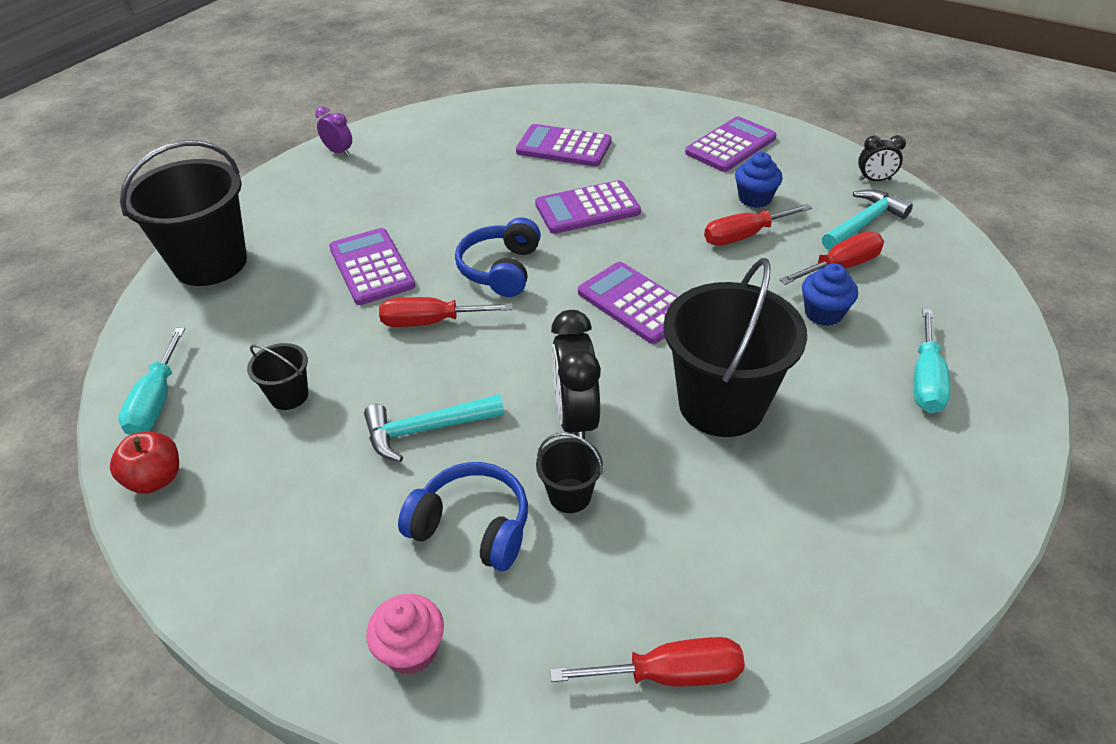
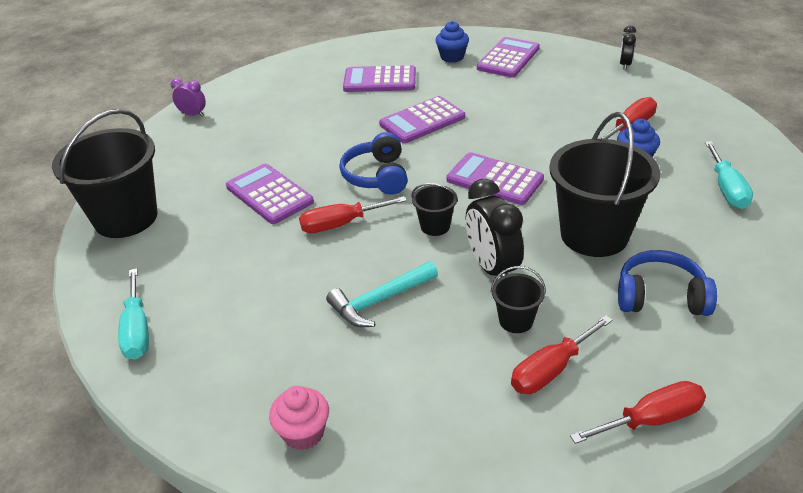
camera: 15 degrees left, 5 degrees down
(156, 479) = (170, 388): red apple -> none
(289, 396) = (252, 301): black bucket -> black bucket (435, 226)
(411, 650) = (452, 455): pink cupcake -> pink cupcake (303, 433)
(472, 527) = (453, 359): blue headphones -> blue headphones (660, 297)
(744, 236) = (551, 118): red screwdriver -> red screwdriver (551, 370)
(754, 198) = (545, 92): blue cupcake -> blue cupcake (452, 57)
(864, 223) = (632, 95): turquoise hammer -> none
(874, 180) = (624, 64): black clock -> black clock turned 120 degrees clockwise

